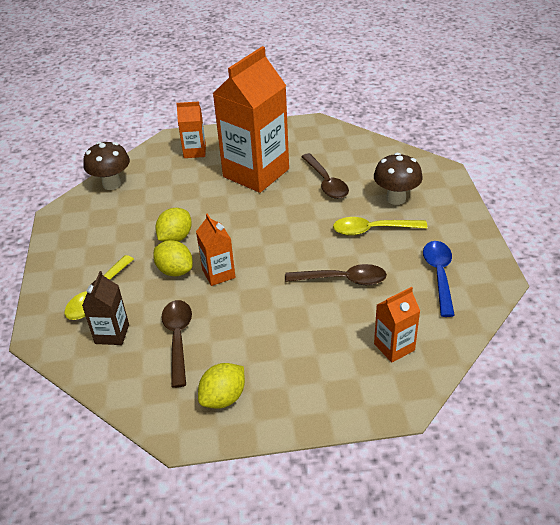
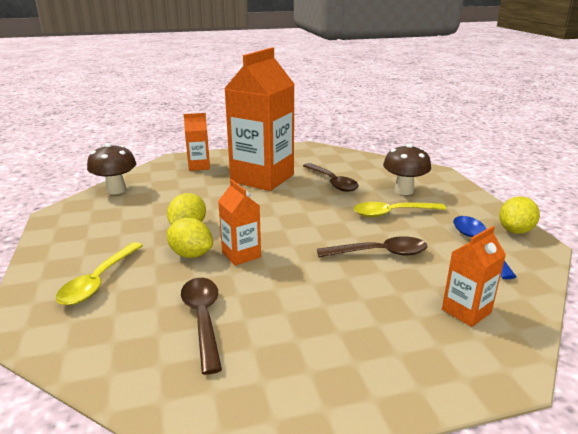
camera: 10 degrees left, 15 degrees down
(112, 334) = (117, 319): brown carton -> none
(223, 398) = (275, 383): yellow lemon -> yellow lemon (515, 231)

